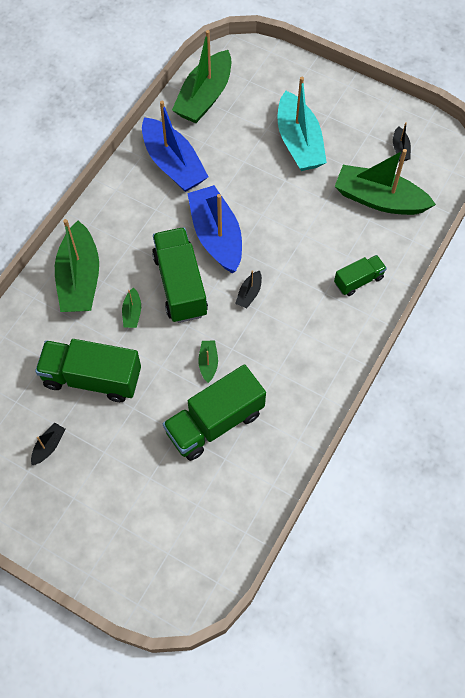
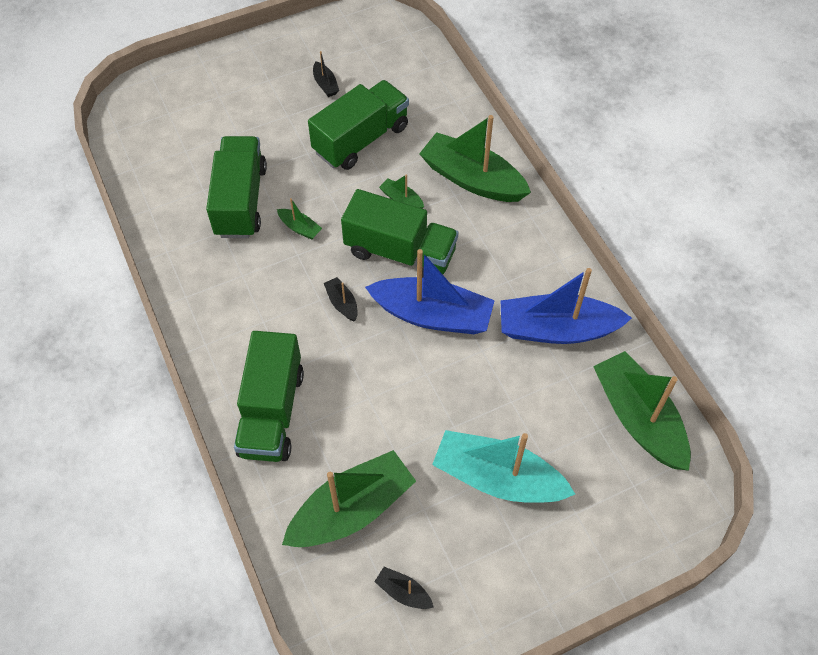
camera: 125 degrees right, 5 degrees down
(358, 280) = (272, 412): green truck -> green truck, size x1.83

